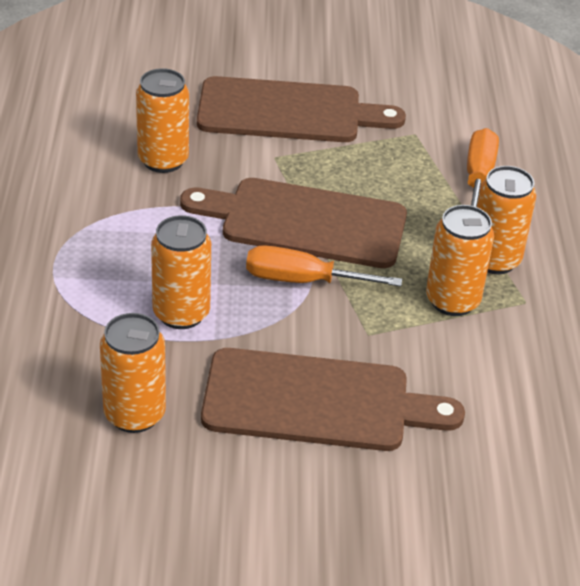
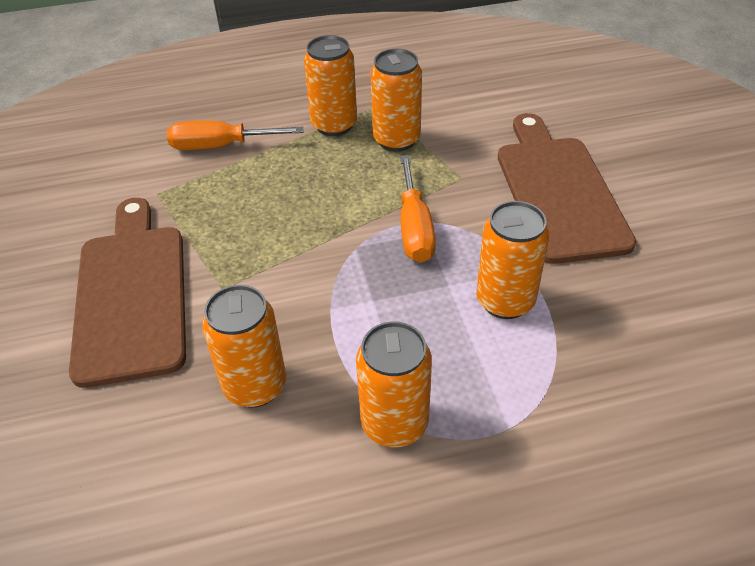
camera: 100 degrees left, 5 degrees up
(134, 414) = (653, 299): orange can -> orange can (394, 423)
(305, 222) = (328, 243): brown cutting board -> none

